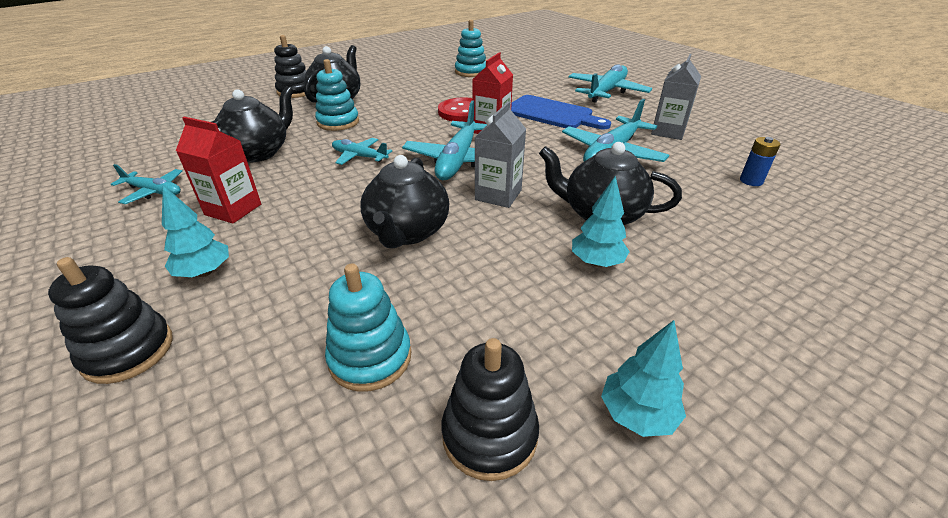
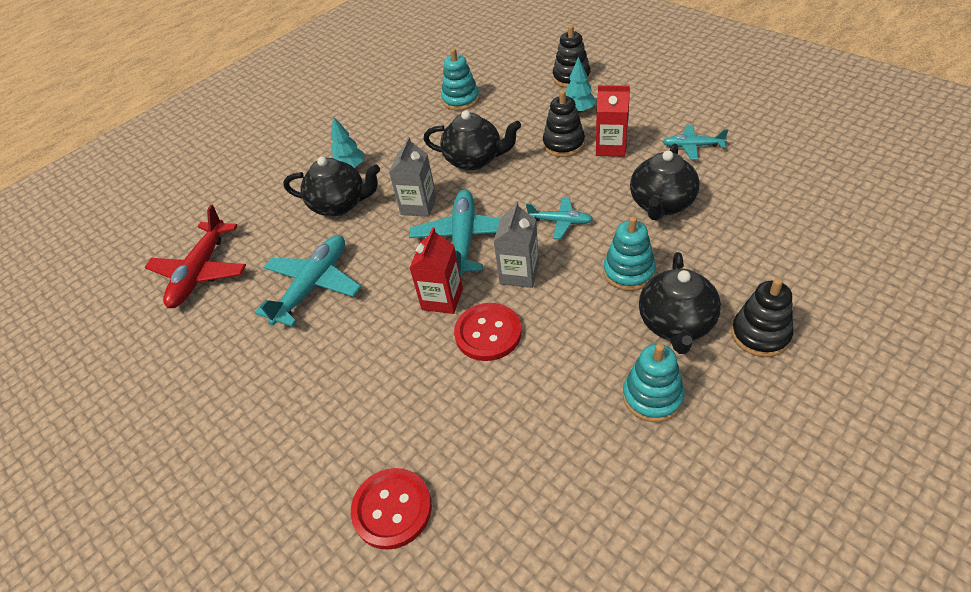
camera: 175 degrees right, 10 degrees up
(407, 232) = (475, 159): black teapot -> black teapot turned 105 degrees clockwise
(471, 72) = (520, 492): turquoise stacking toy -> turquoise stacking toy (652, 397)
(489, 434) = (403, 91): black stacking toy -> black stacking toy (563, 144)
(537, 74) = (392, 509): none -> red button
(552, 113) = (370, 357): blue cutting board -> none
(606, 92) = (281, 452): turquoise plane -> none
(637, 414) = (346, 108): turquoise tree -> none
(668, 132) = (237, 344): grey carton -> grey carton (519, 274)
(751, 181) = (200, 272): blue battery -> red plane

